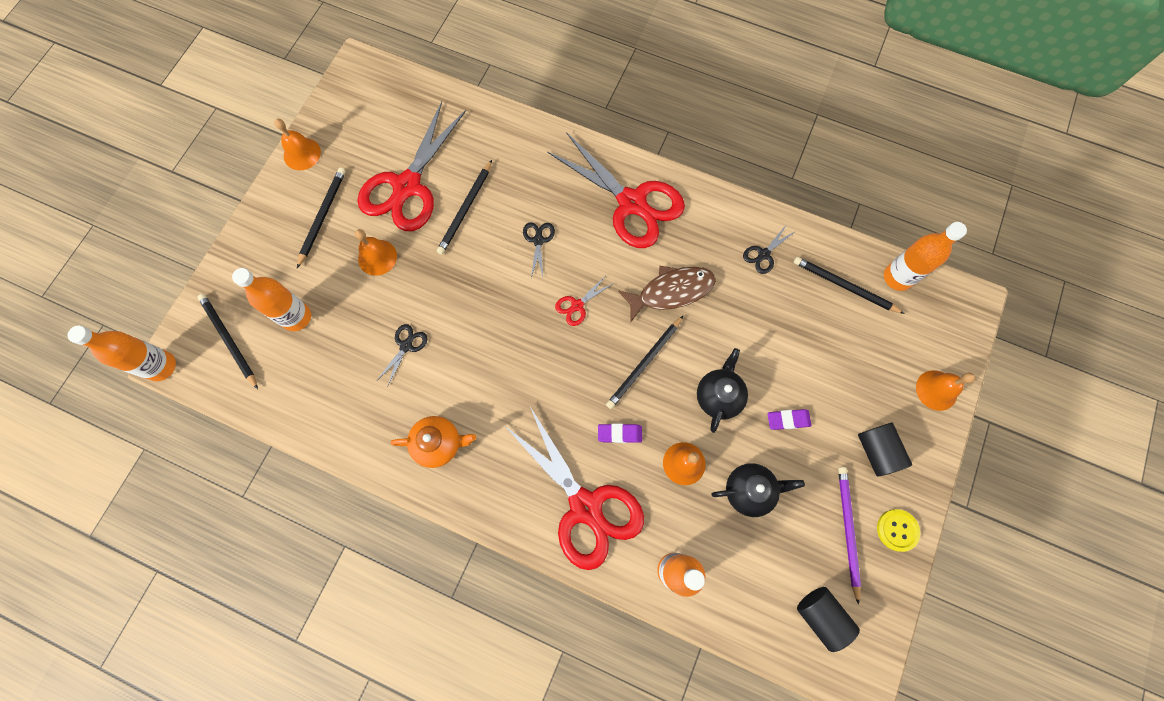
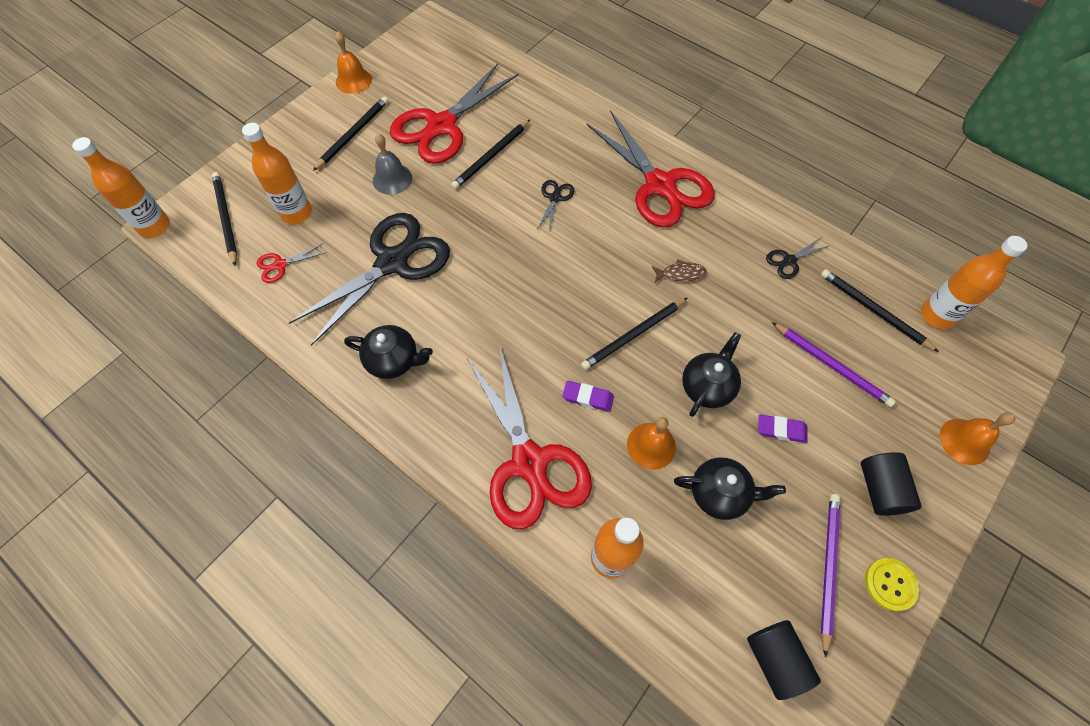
camera: 15 degrees right, 10 degrees down
(377, 257) = (392, 179): orange bell -> grey bell
(406, 346) = (392, 262): black scissors -> black scissors, size x2.45
(439, 443) = (394, 360): orange teapot -> black teapot
(577, 305) = (577, 265): red scissors -> red scissors (280, 265)
(671, 291) = (680, 273): brown fish -> brown fish, size x0.51
(818, 348) = (832, 365): none -> purple pencil

